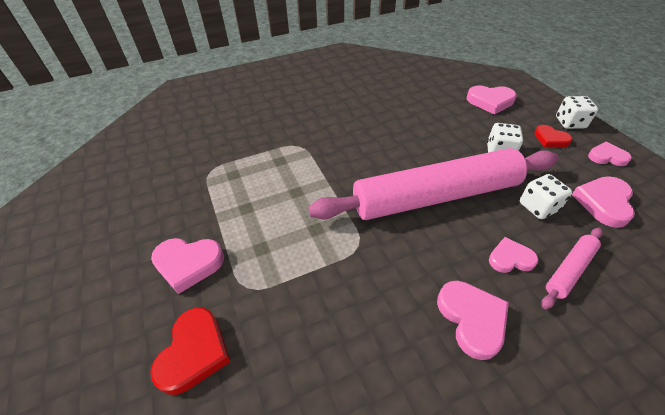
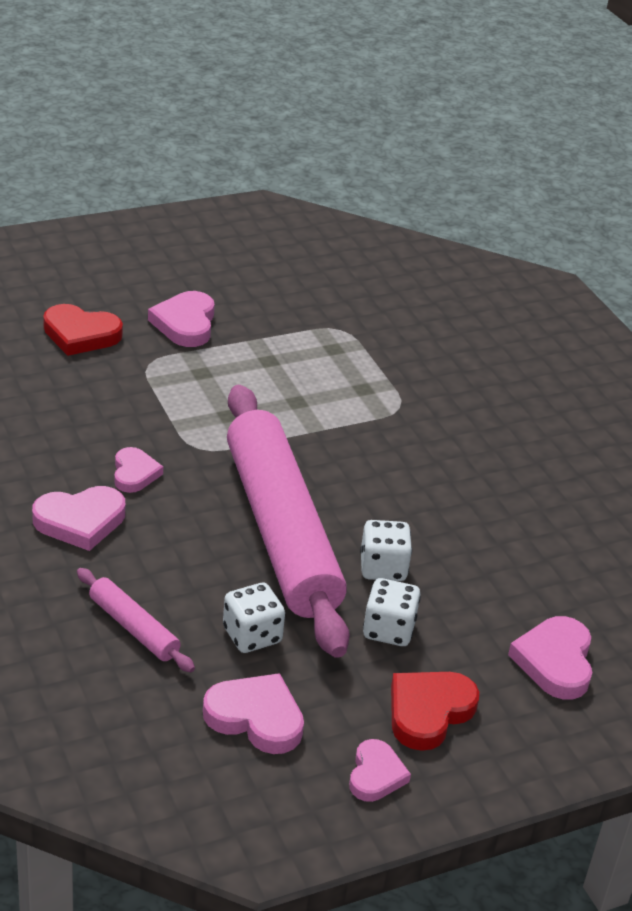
camera: 85 degrees right, 10 degrees down
(510, 258) = (160, 577): pink heart -> pink heart (134, 473)
(550, 139) = (428, 712): red heart -> red heart, size x1.52
(570, 123) = (486, 762): white dice -> white dice (383, 568)

